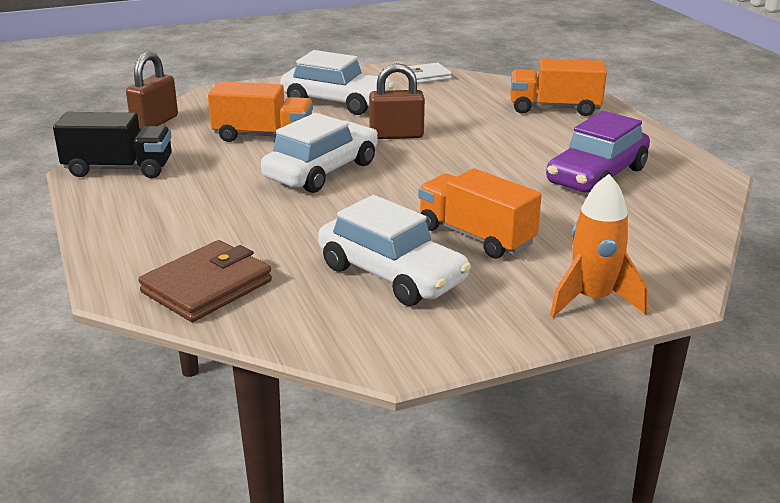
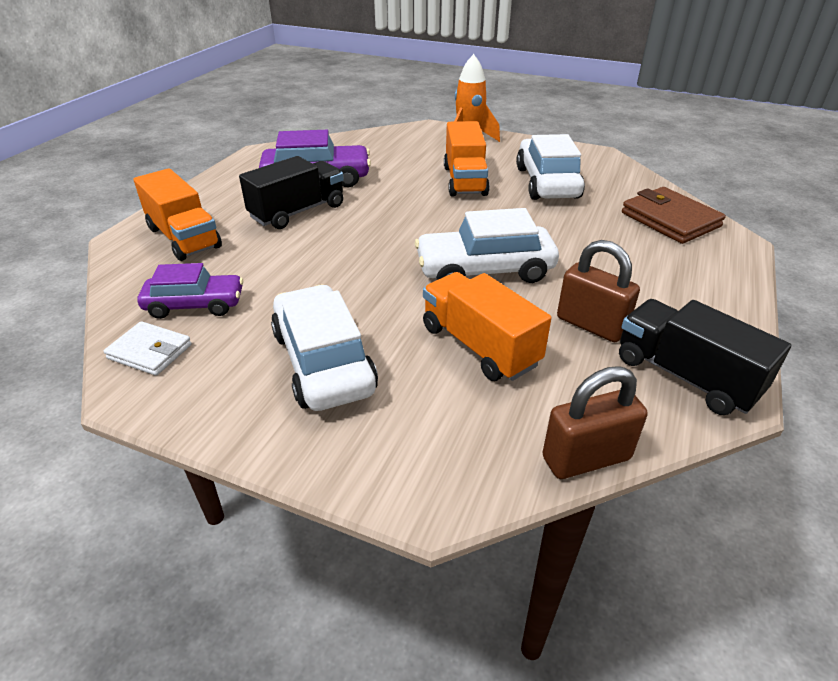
camera: 135 degrees left, 10 degrees up
(207, 287) = (670, 220): brown wallet -> brown wallet turned 60 degrees clockwise
(396, 135) = (360, 277): brown padlock -> brown padlock (591, 325)
(454, 93) = (195, 305): none -> purple car
(536, 149) = (298, 212): none -> black truck

